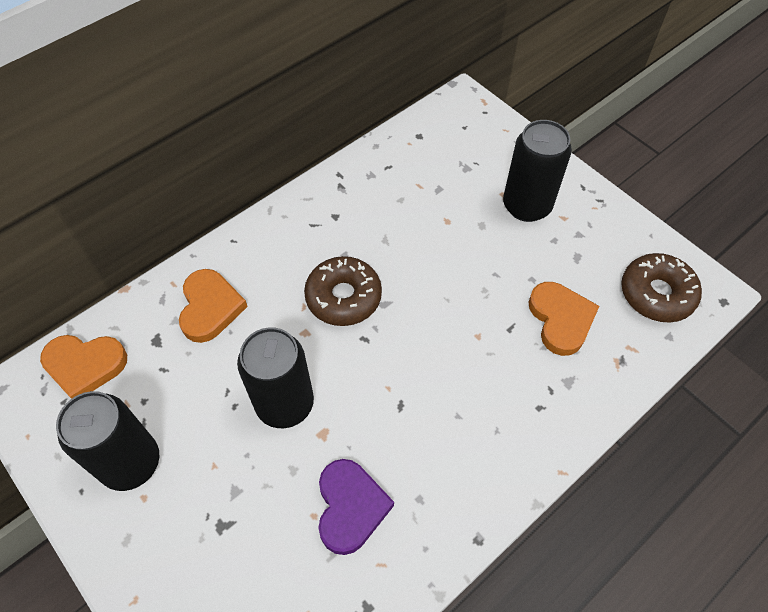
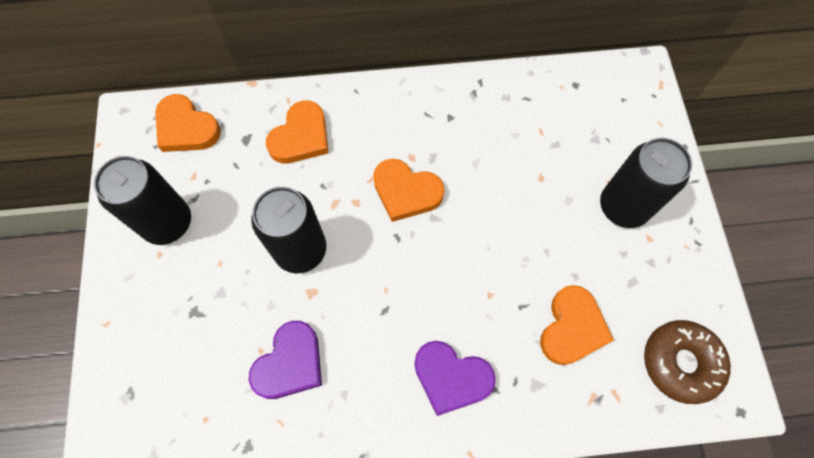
camera: 35 degrees right, 10 degrees up
(343, 297) = (406, 192): brown donut -> orange heart
(498, 422) = (451, 377): none -> purple heart

